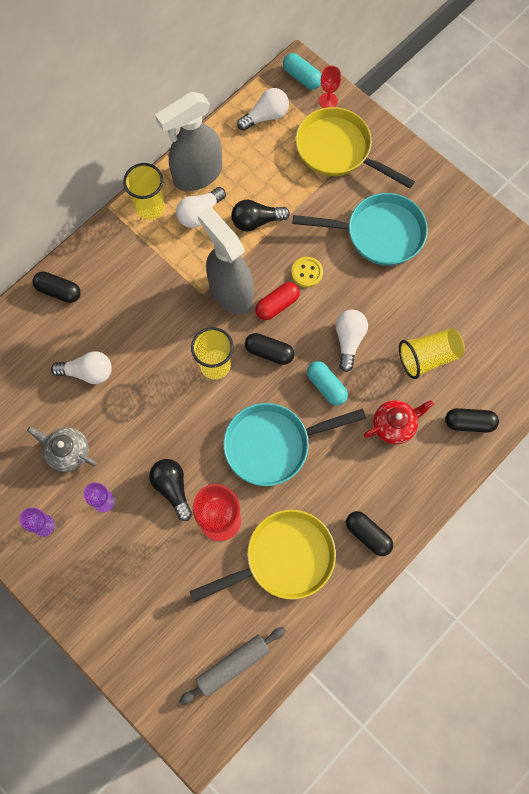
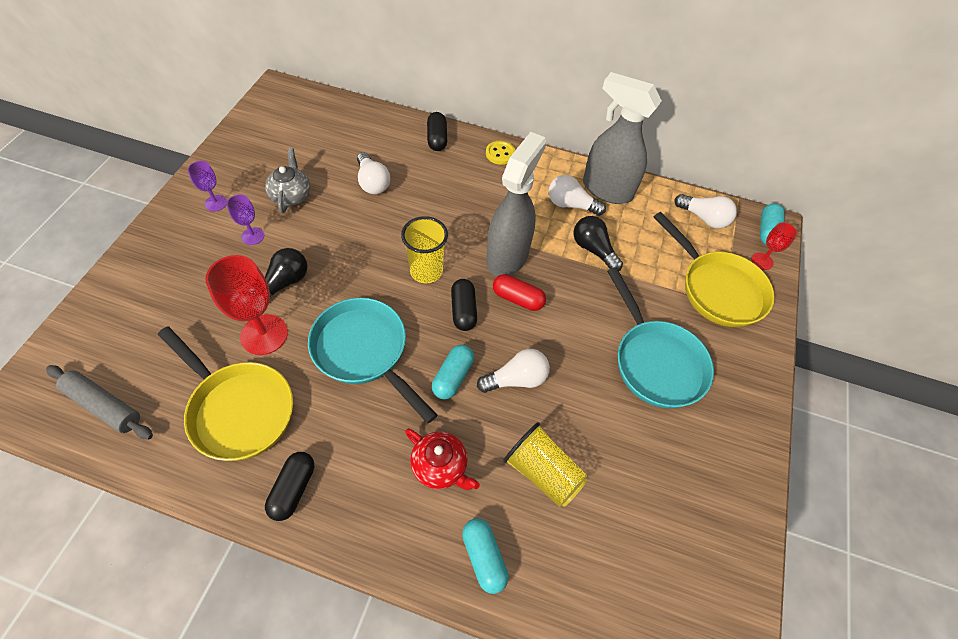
camera: 60 degrees right, 15 degrees down
(150, 208) = (552, 169): yellow cup -> none
(307, 273) = (568, 311): yellow button -> yellow button (500, 154)
(338, 150) = (717, 289): yellow pan -> yellow pan turned 135 degrees clockwise
(469, 423) = (484, 557): black capsule -> turquoise capsule

